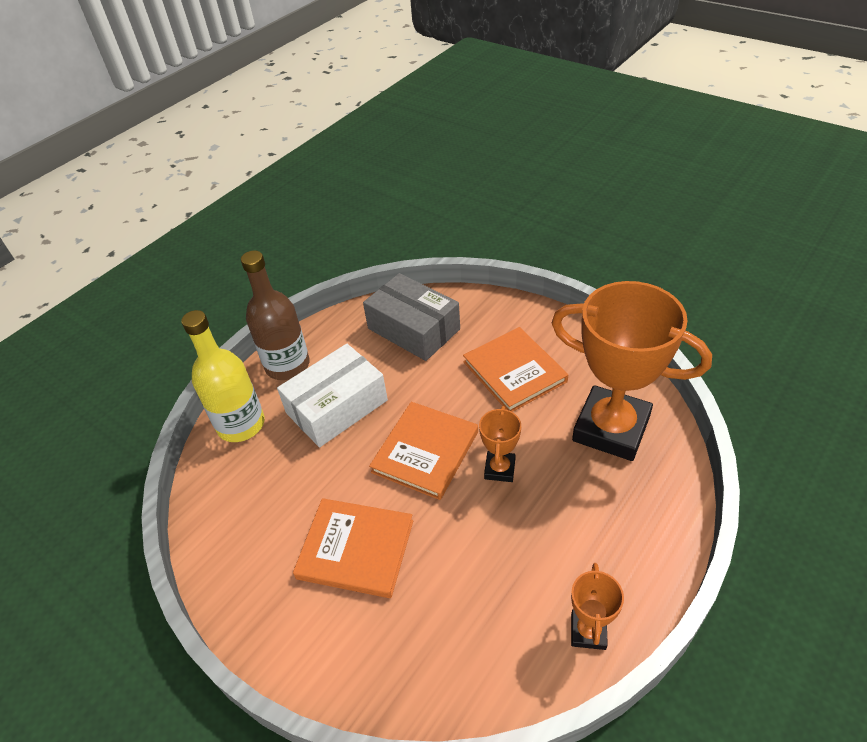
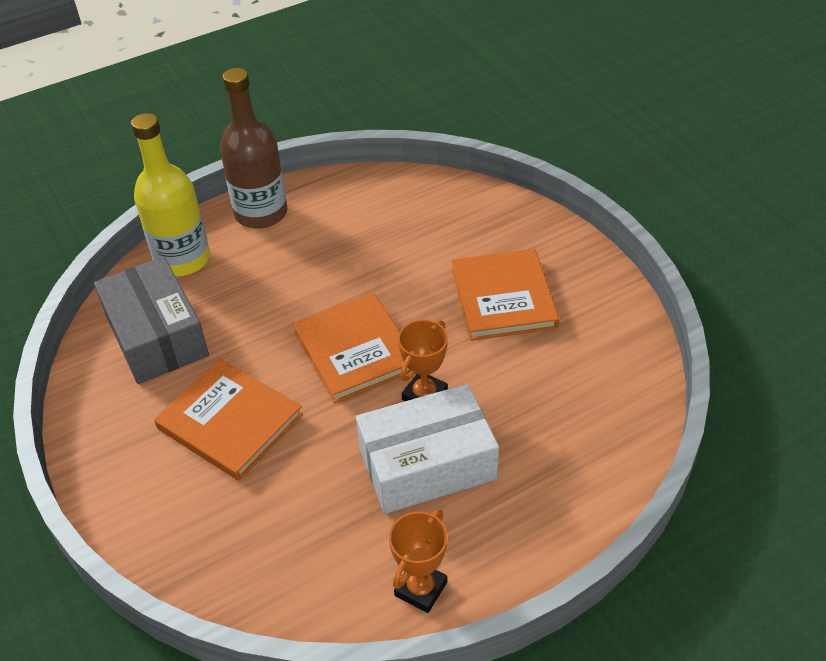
camera: 20 degrees right, 0 degrees up
(337, 406) = (288, 273): white box -> white box (427, 463)
(413, 329) = (417, 216): grey box -> grey box (156, 335)
(425, 452) = (355, 350): orange book -> orange book turned 75 degrees counterclockwise
(611, 428) = (577, 395): orange trophy -> none

